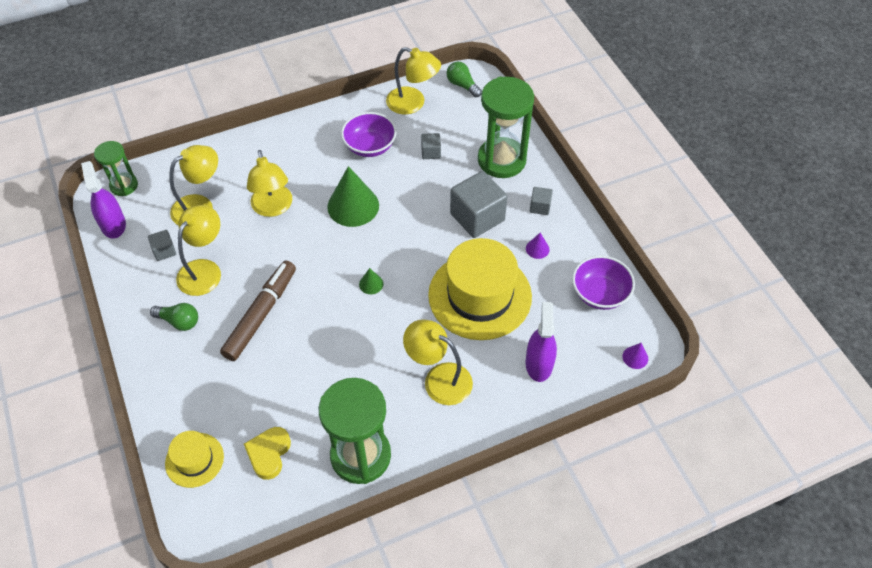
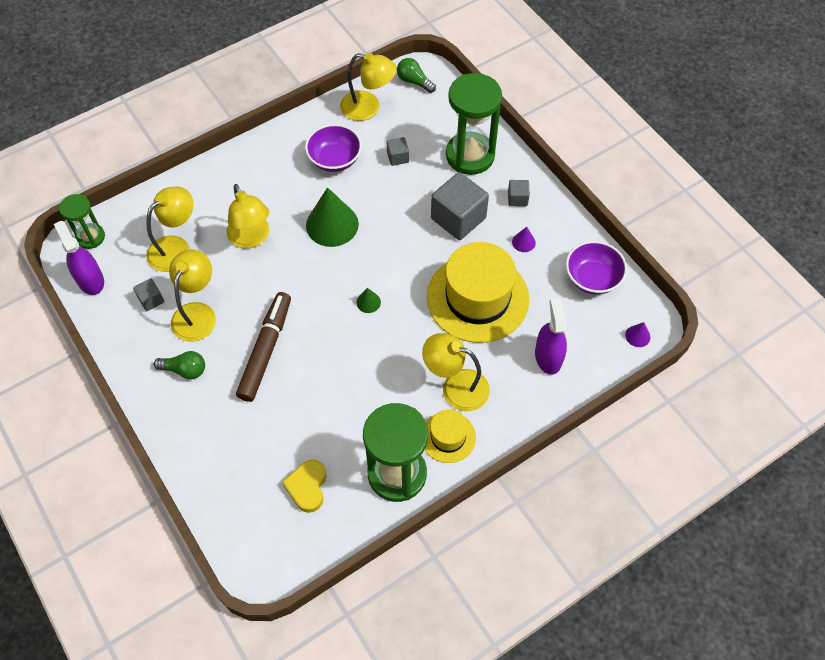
camera: 10 degrees left, 5 degrees up
(194, 460) = (235, 505): yellow hat -> yellow hat (448, 437)

